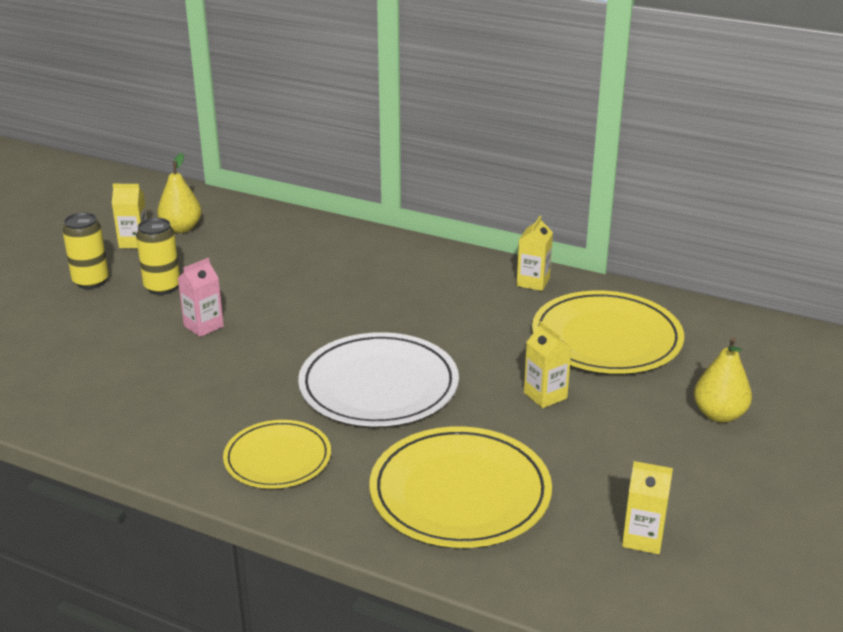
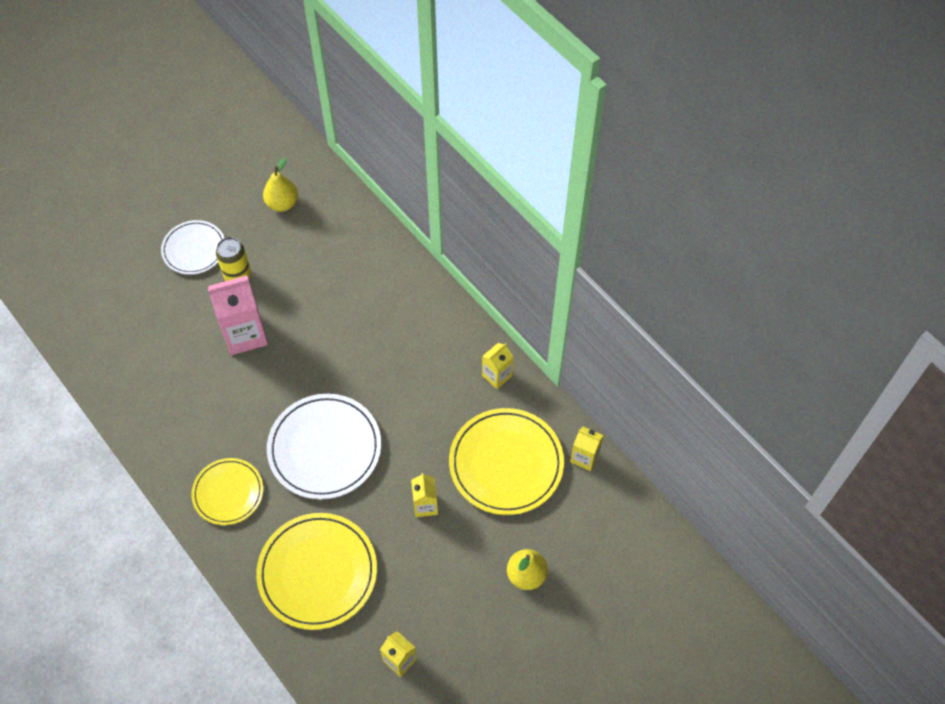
camera: 25 degrees right, 30 degrees up
(91, 281) = (194, 249): yellow can -> white plate
(134, 242) = (242, 209): yellow carton -> yellow carton (584, 457)
(203, 326) = (245, 334): pink carton -> pink carton, size x1.80

